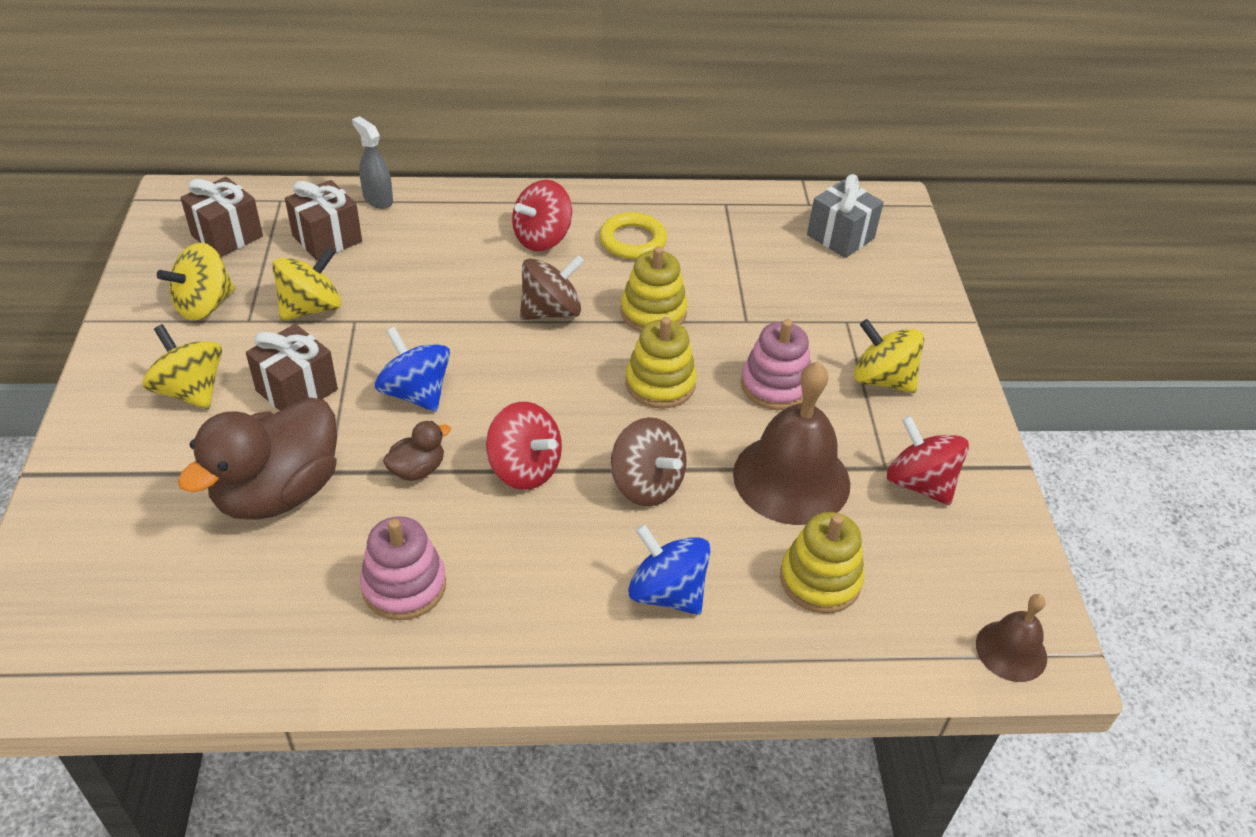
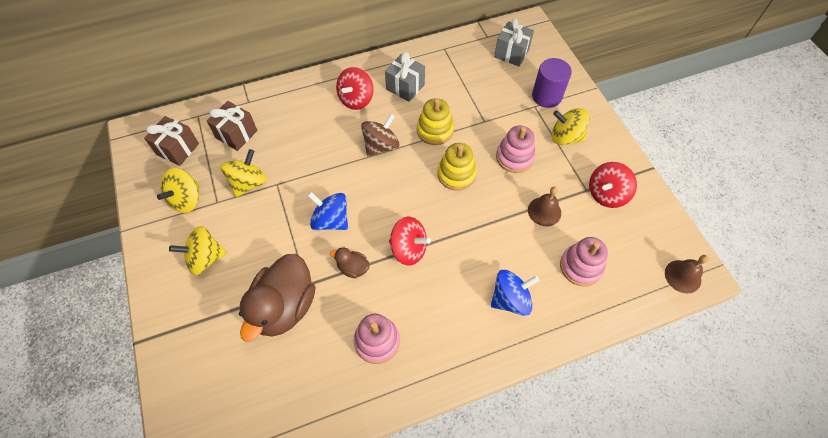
camera: 15 degrees left, 15 degrees up
(190, 391) = (205, 258): yellow spinning top -> yellow spinning top turned 45 degrees counterclockwise
(297, 390) = (265, 239): brown gift -> none
(378, 199) = (253, 99): grey spray bottle -> none
(417, 469) = (353, 268): brown duck -> brown duck turned 105 degrees counterclockwise
(632, 241) = (405, 87): yellow ring -> grey gift
(646, 484) = (474, 238): brown spinning top -> none
(667, 592) = (510, 299): blue spinning top -> blue spinning top turned 135 degrees clockwise
(791, 478) = (544, 211): brown bell -> brown bell, size x0.53
(820, 580) = (580, 266): yellow stacking toy -> pink stacking toy
(875, 312) = (546, 96): none -> purple cylinder
(919, 483) = (606, 194): red spinning top -> red spinning top turned 75 degrees counterclockwise

